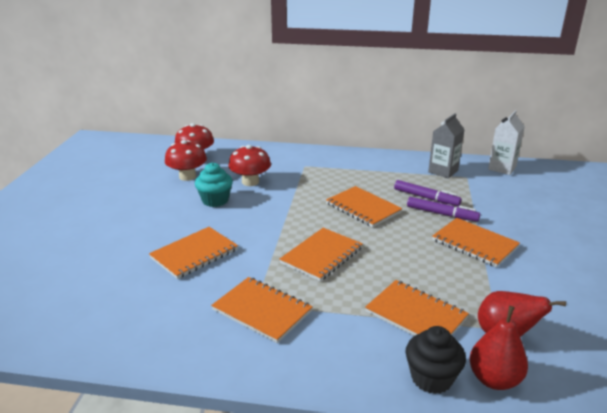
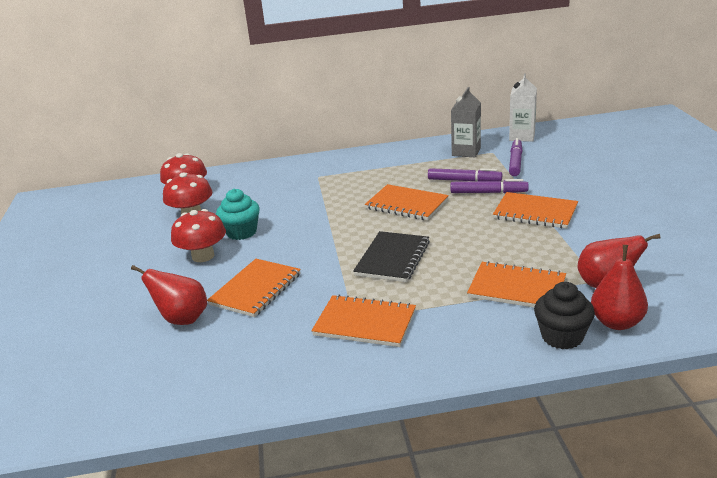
camera: 15 degrees left, 0 degrees up
(123, 265) = (182, 319): none -> red pear
(250, 182) = (268, 205): red mushroom -> red mushroom (203, 256)
(321, 255) = (392, 258): orange notebook -> black notebook
(483, 191) = (515, 162): none -> purple marker

